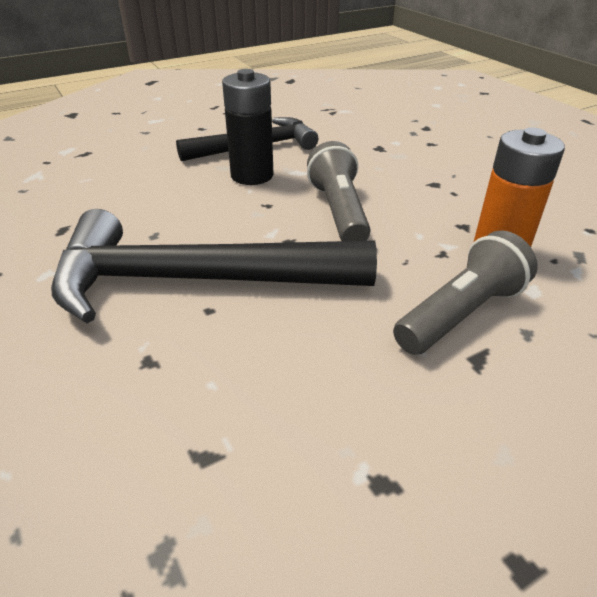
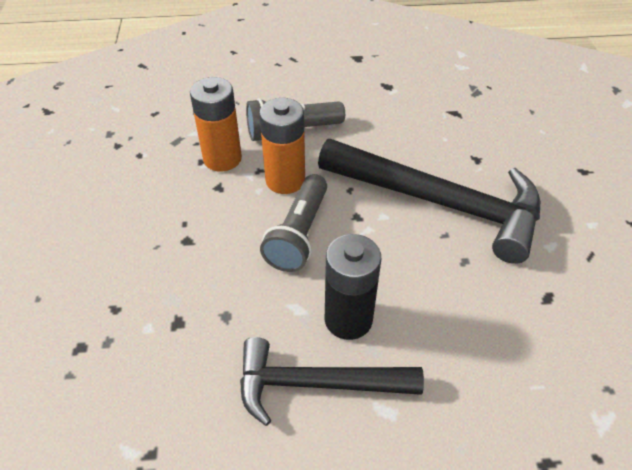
camera: 155 degrees left, 10 degrees up
(401, 251) = (285, 180): none -> orange battery

